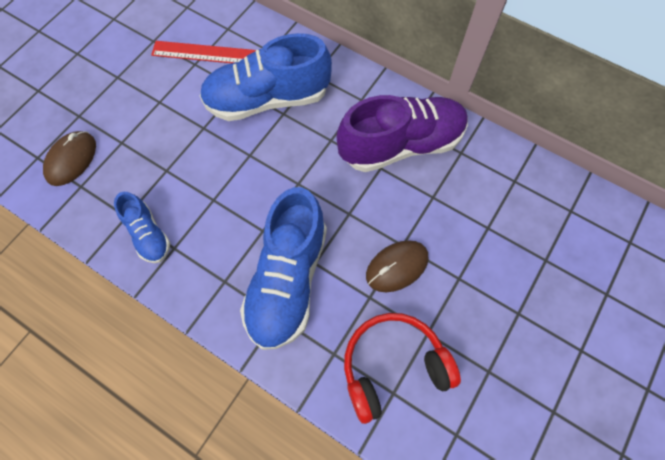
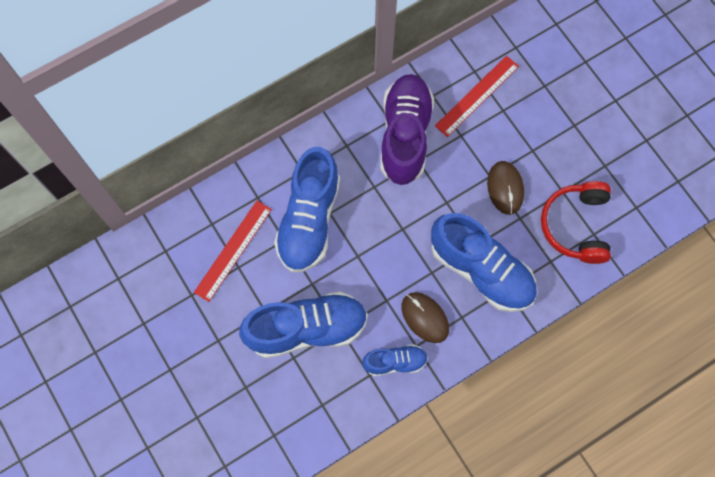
camera: 65 degrees left, 5 degrees up
(71, 159) = (291, 405): brown mouse -> brown mouse (425, 317)
(155, 142) = (307, 329): none -> blue shoe
(488, 195) = (477, 96): none -> red ruler

